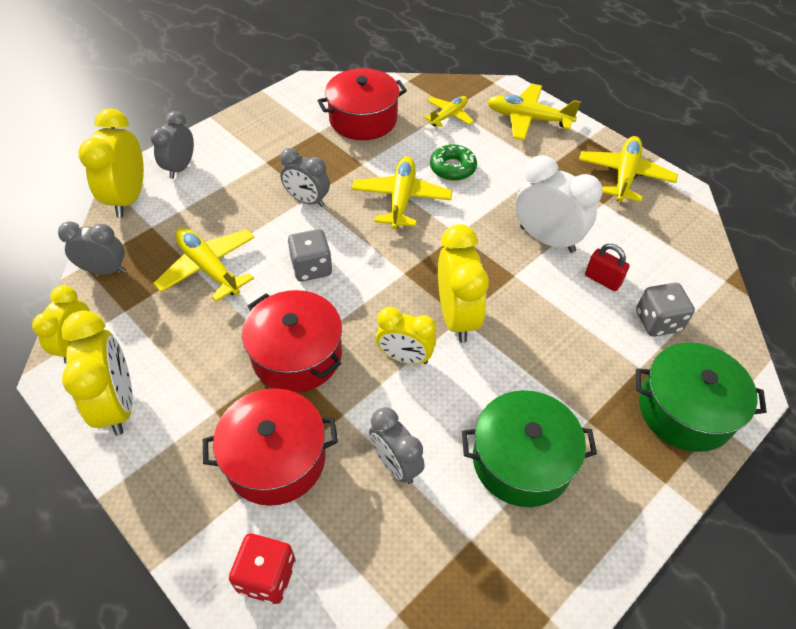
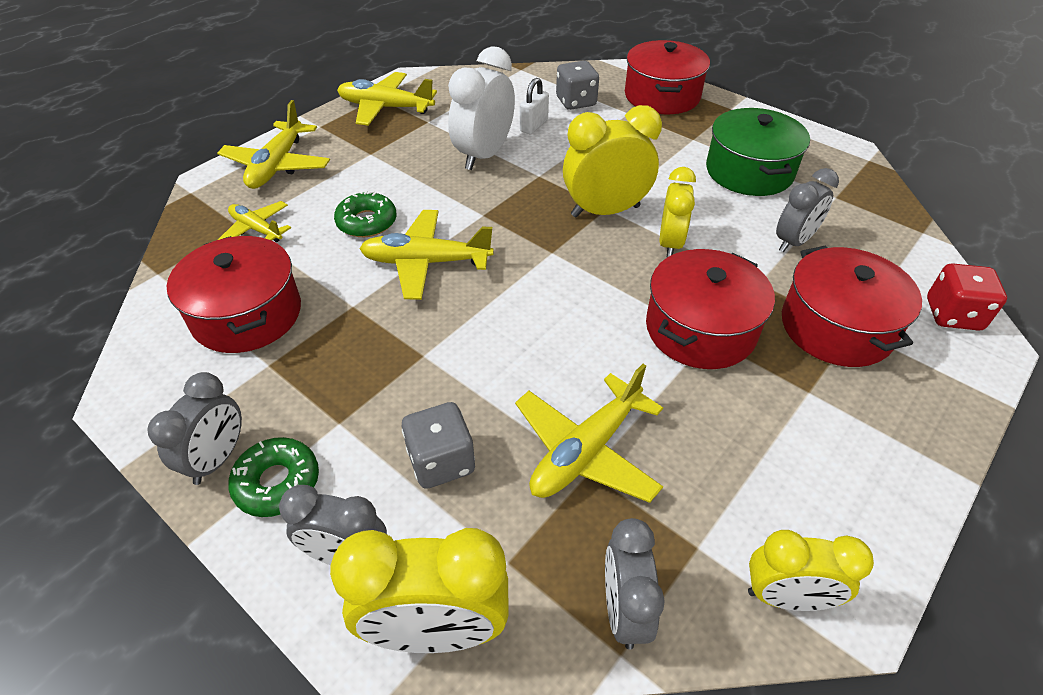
camera: 95 degrees left, 5 degrees down
(118, 404) = (852, 502): yellow clock -> none
(233, 141) = (277, 483): none -> green donut
(307, 200) = (432, 356): grey clock -> grey clock (217, 459)
(311, 268) = (561, 334): grey dice -> grey dice (441, 461)
(602, 280) = (534, 126): red padlock -> white padlock
(685, 410) = (662, 96): green pot -> red pot

